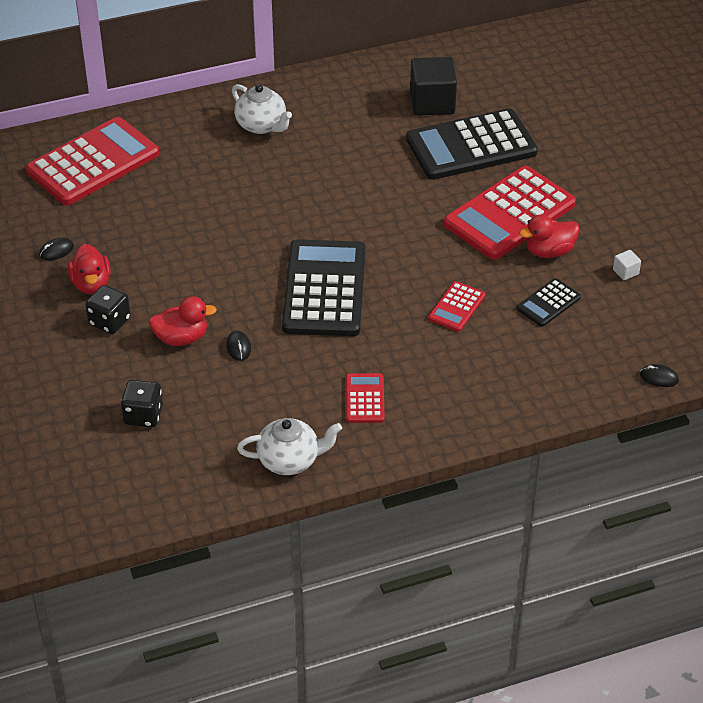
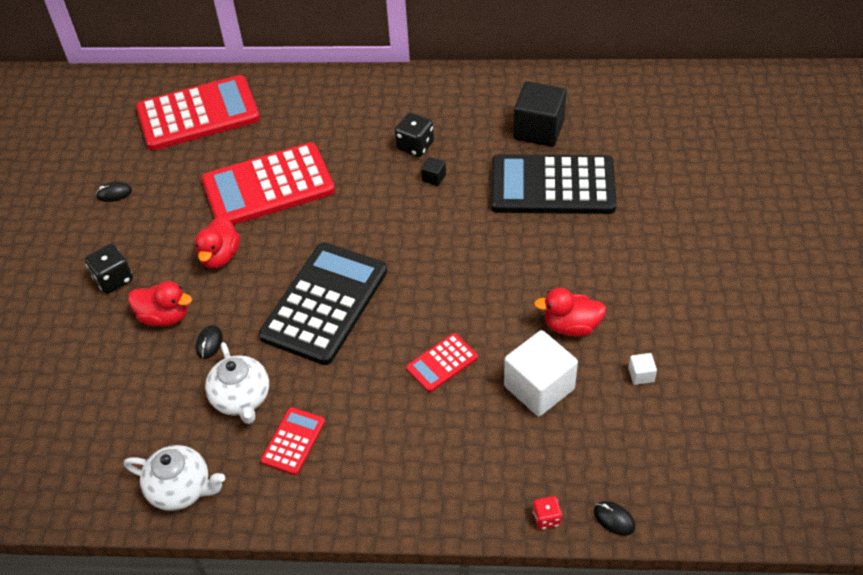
camera: 25 degrees right, 5 degrees up
(91, 284) = (122, 236): red duck -> red duck (220, 256)
(143, 415) = (81, 390): black dice -> black dice (415, 146)
(262, 125) = (366, 114): white teapot -> white teapot (242, 398)
(360, 164) = (434, 178): none -> black cube
(510, 214) = (552, 272): red calculator -> red calculator (268, 186)
(548, 303) = (539, 387): black calculator -> white cube
(606, 392) = (546, 518): none -> red dice

